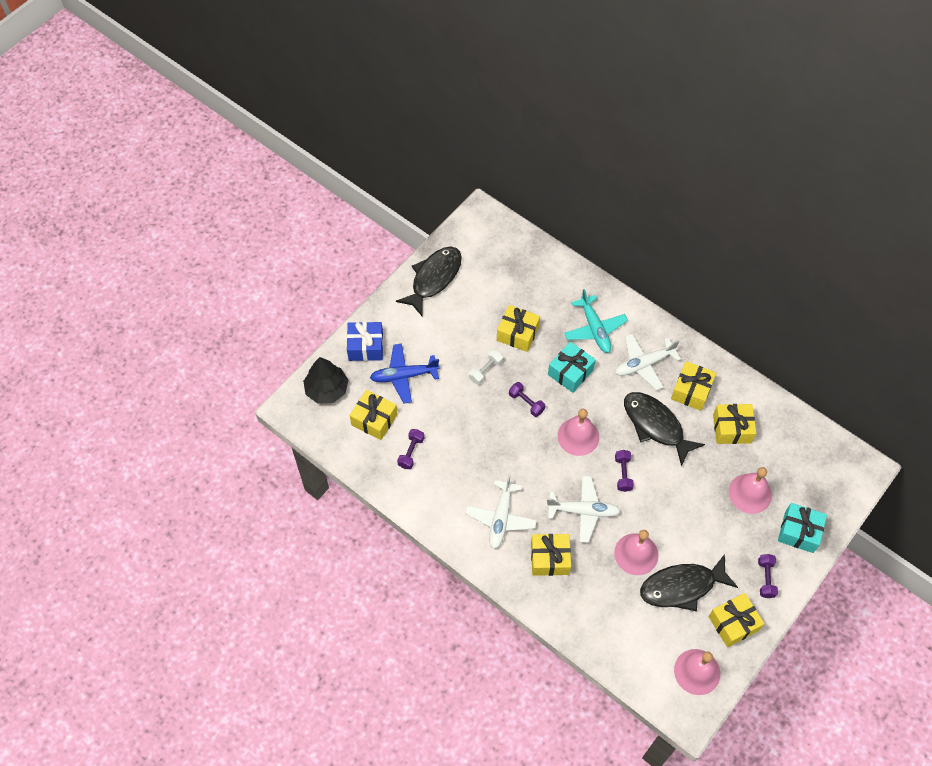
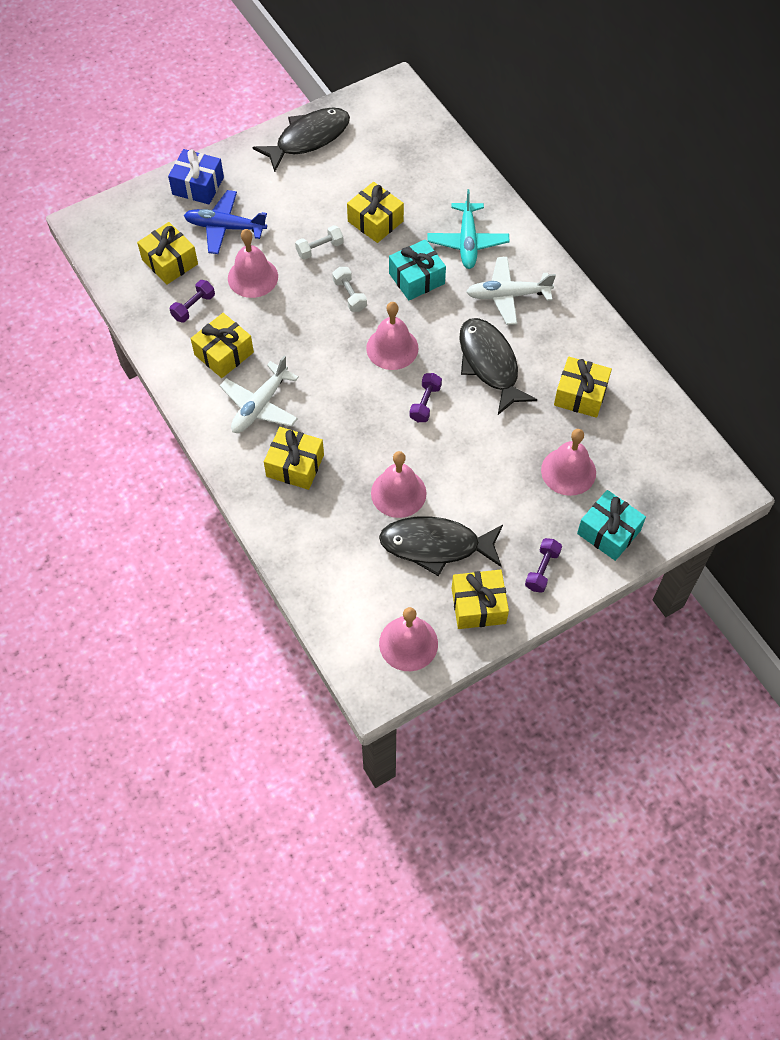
camera: 20 degrees right, 0 degrees up
(327, 389) = (133, 216): black tree -> none
(445, 411) = (253, 277): none -> pink bell
(526, 403) = (349, 295): purple dumbbell -> white dumbbell
(583, 511) = (359, 428): white plane -> none
(691, 391) = (551, 340): yellow gift -> yellow gift (224, 353)

